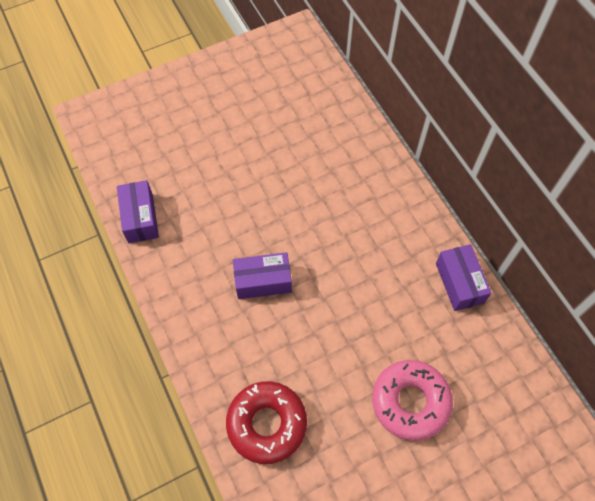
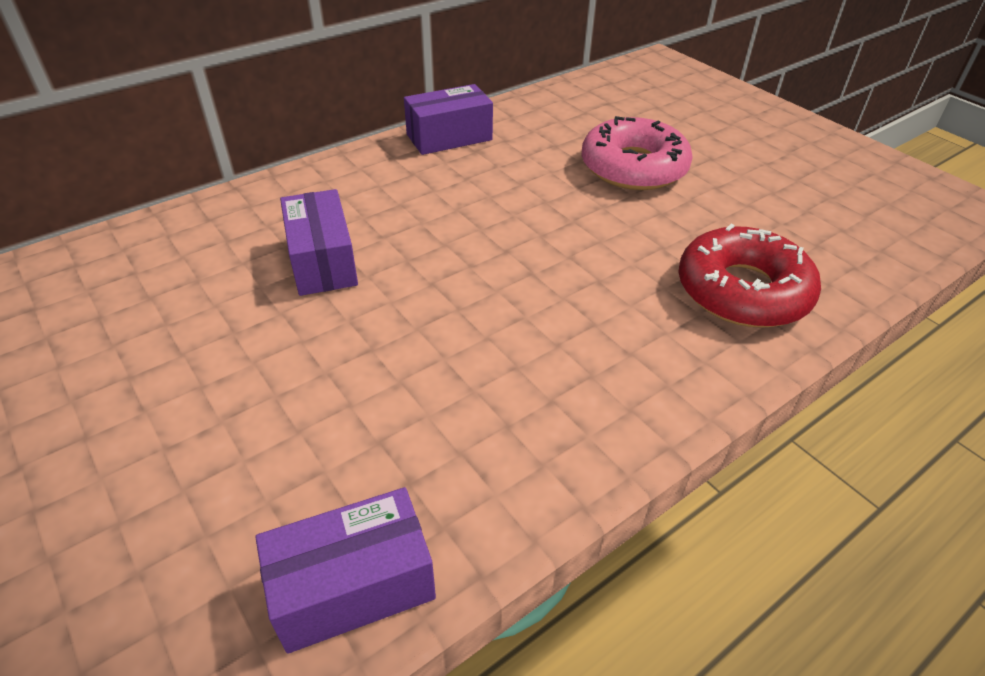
camera: 100 degrees left, 20 degrees down
(263, 281) = (490, 325): purple box -> purple box (322, 261)

